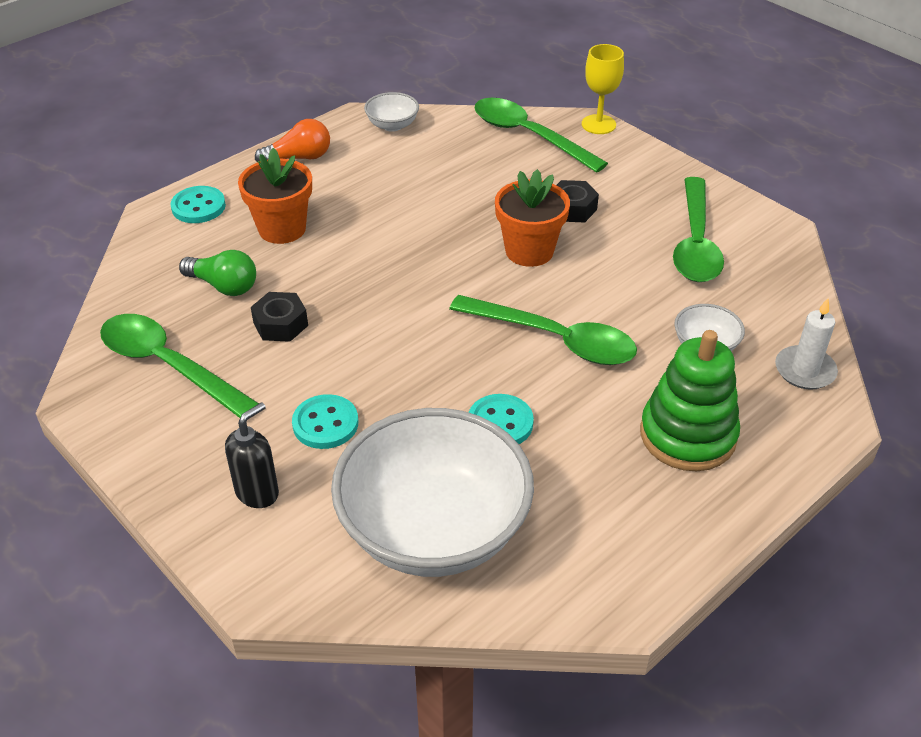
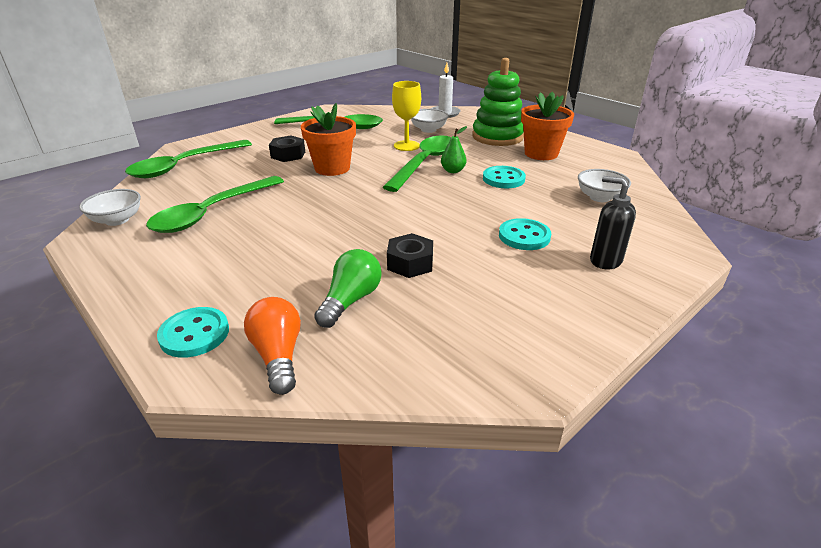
camera: 90 degrees left, 10 degrees down
(168, 365) = (473, 324): green spoon -> green spoon (211, 213)
(282, 229) = (264, 272): orange flower pot -> orange flower pot (541, 153)
(299, 158) = (137, 269): orange light bulb -> orange light bulb (278, 355)
(434, 530) = (599, 197): white bowl -> white bowl, size x0.42
(527, 368) = (453, 171): none -> green pear
(598, 124) = (188, 144): yellow goblet -> yellow goblet (406, 146)

